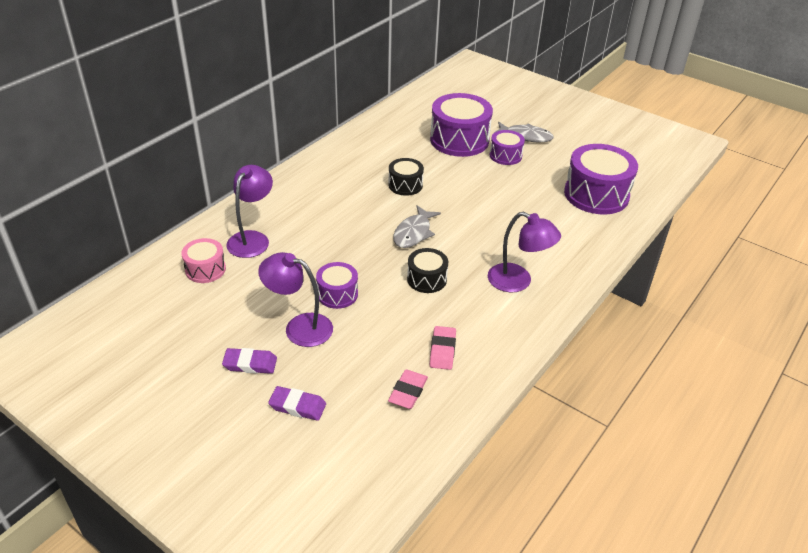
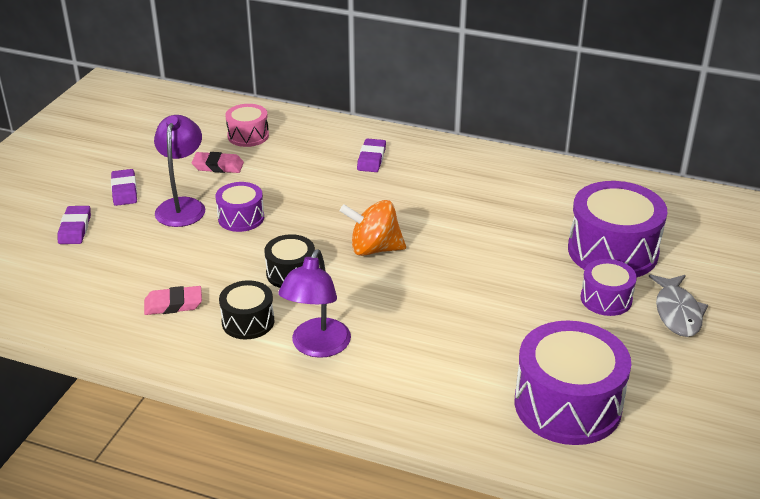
camera: 75 degrees right, 5 degrees down
(252, 239) = (308, 148): purple lamp -> none
(290, 209) = (371, 159): none -> purple eraser
(405, 185) = (470, 225): black drum -> black drum (248, 321)
(408, 392) = (105, 291): pink eraser -> pink eraser (218, 166)
(413, 233) = (374, 249): grey fish -> orange spinning top

